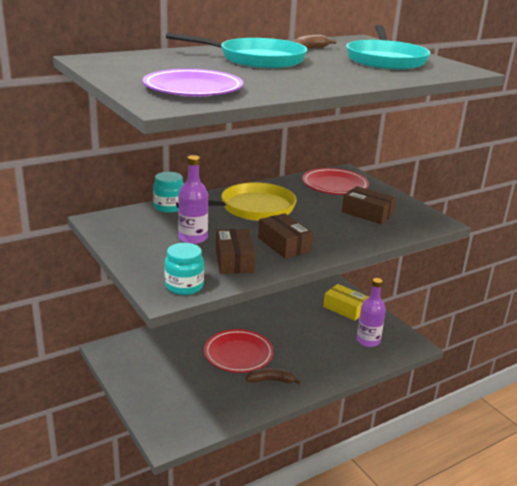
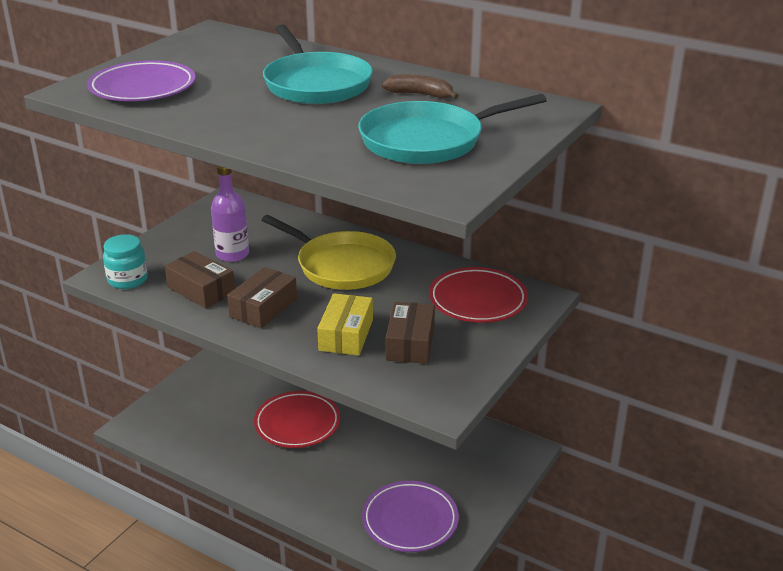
camera: 65 degrees right, 5 degrees up
(169, 207) = (294, 220): turquoise jar -> none
(234, 260) = (201, 290): brown box -> brown box turned 75 degrees clockwise
(271, 380) = (266, 462): brown banana -> none
(345, 308) = (470, 479): yellow box -> yellow box (346, 335)
(368, 340) = (410, 520): purple bottle -> purple plate

